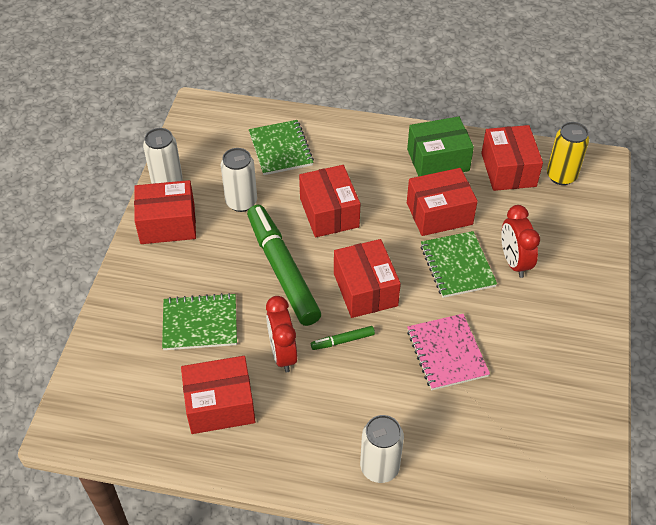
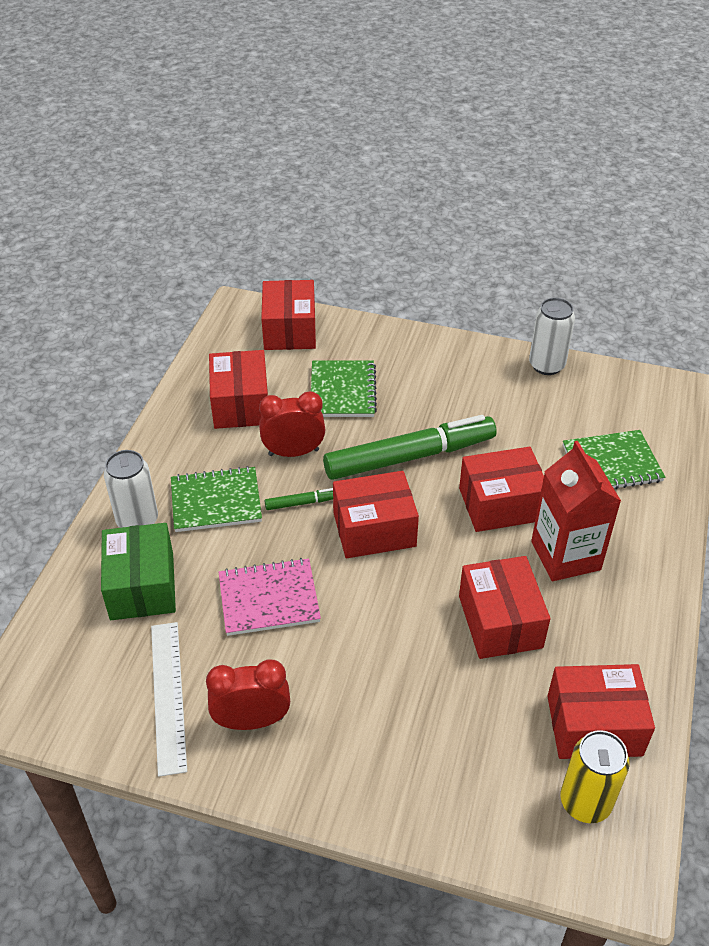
camera: 95 degrees right, 5 degrees down
(167, 224) = (482, 366): red box -> red box (290, 330)
(241, 202) = (516, 425): white can -> none
(342, 341) = (302, 503): green marker -> green marker turned 90 degrees clockwise
(374, 178) = (565, 555): none -> red carton
(438, 160) = (607, 634): green box -> green box (142, 586)
(457, 266) = (405, 629): green notebook -> green notebook (216, 501)
(514, 262) = (407, 698): red clock -> red clock (252, 721)
(550, 408) = (168, 695): none -> white ruler

